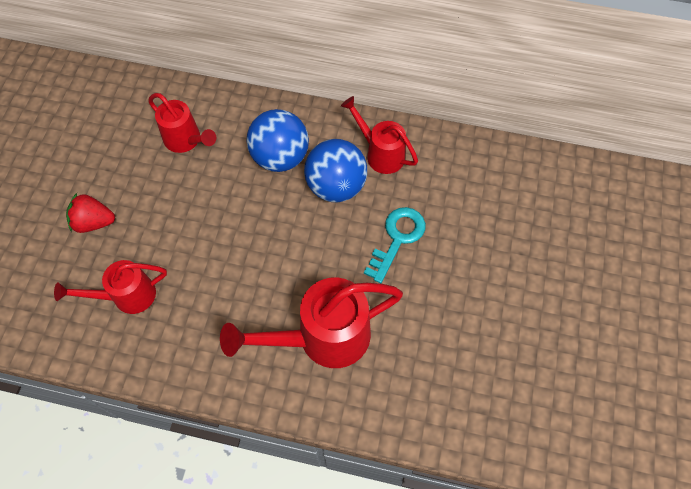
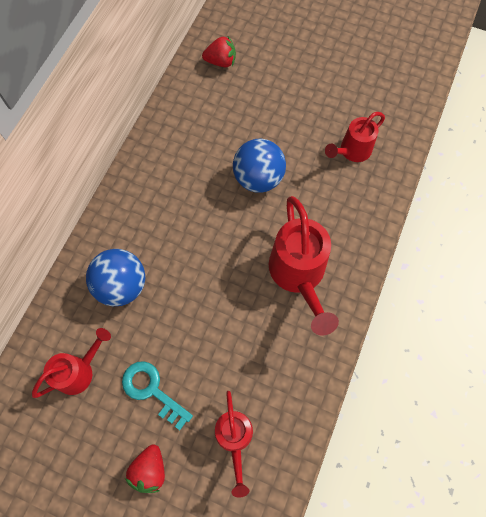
camera: 80 degrees left, 5 degrees up
(336, 186) = (164, 243): blue ball -> blue ball (258, 178)
(380, 153) = (140, 202): red watering can -> red watering can (352, 151)
(397, 239) = (223, 205): turquoise key -> turquoise key (152, 390)
(600, 200) = (221, 62): none -> red strawberry

